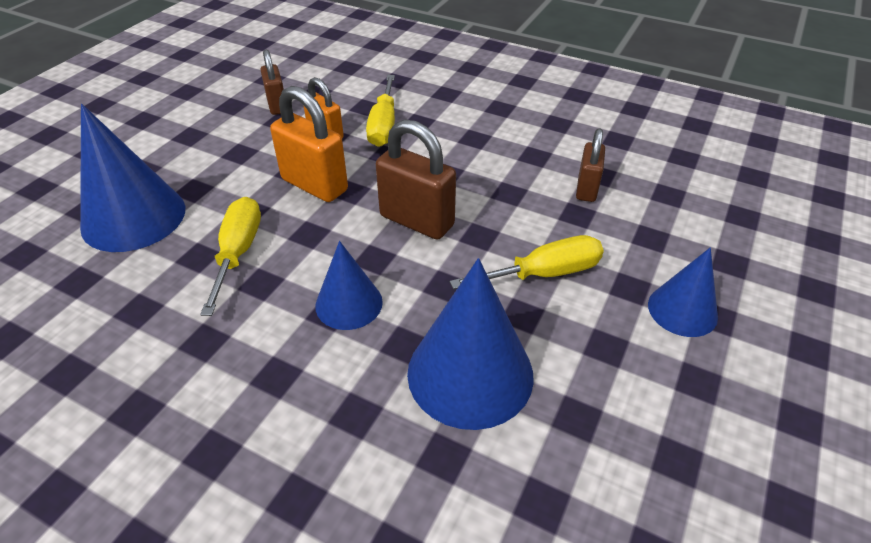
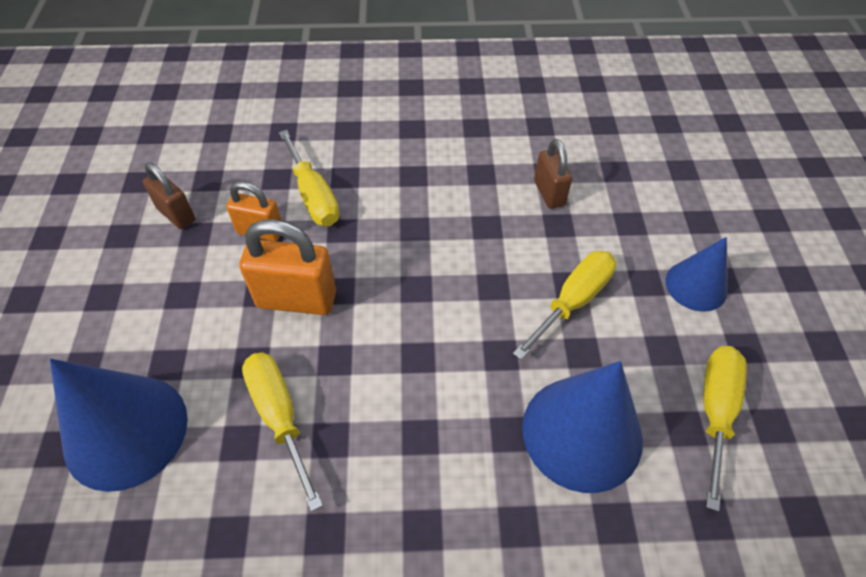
camera: 30 degrees left, 10 degrees up
(349, 303) = (431, 418): blue cone -> none
(416, 221) = (427, 296): brown padlock -> none
(620, 418) = (715, 411): none -> yellow screwdriver

